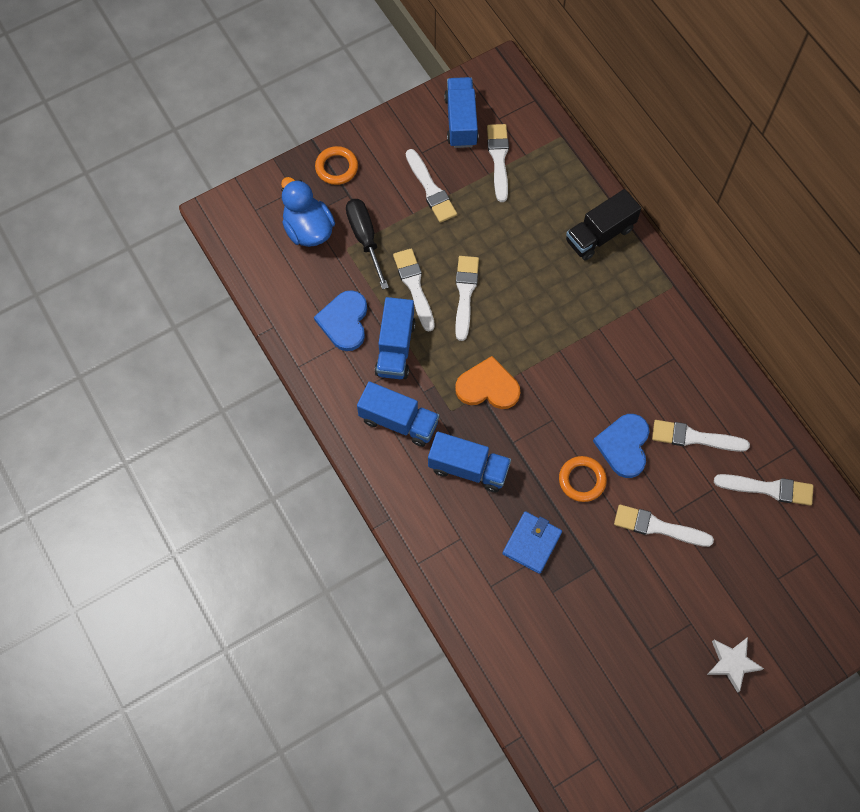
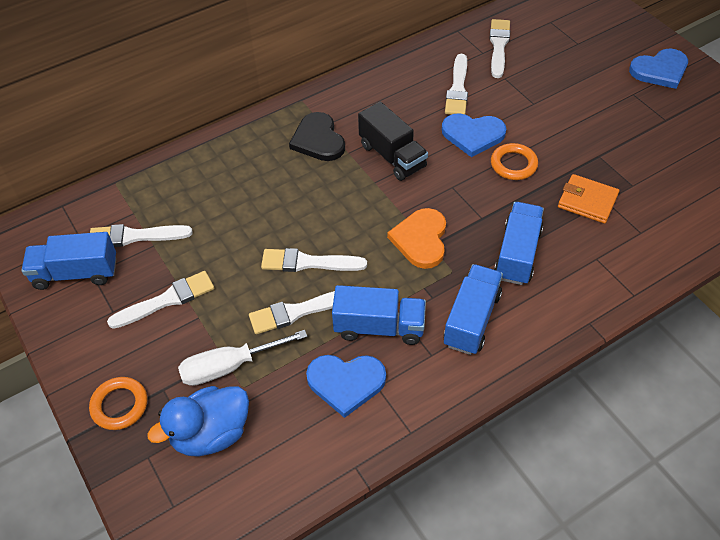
camera: 90 degrees left, 15 degrees down
(365, 239) = (230, 366): black screwdriver -> white screwdriver
(532, 543) = (587, 201): blue wallet -> orange wallet
(599, 235) = (241, 152): black truck -> black truck (392, 156)
(616, 301) = (318, 140): none -> black heart
(658, 527) = (549, 113): white brush -> none
(732, 663) = (660, 70): white star -> blue heart

